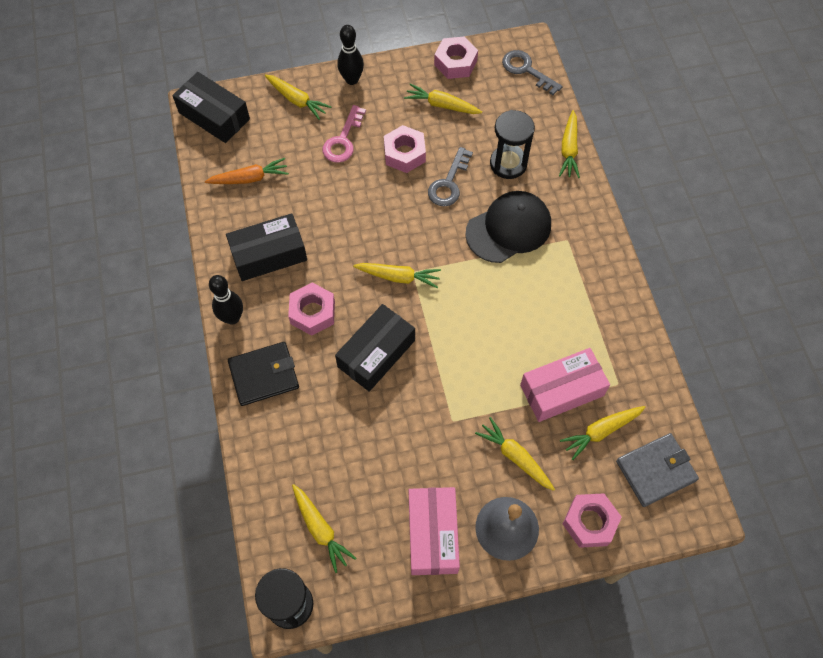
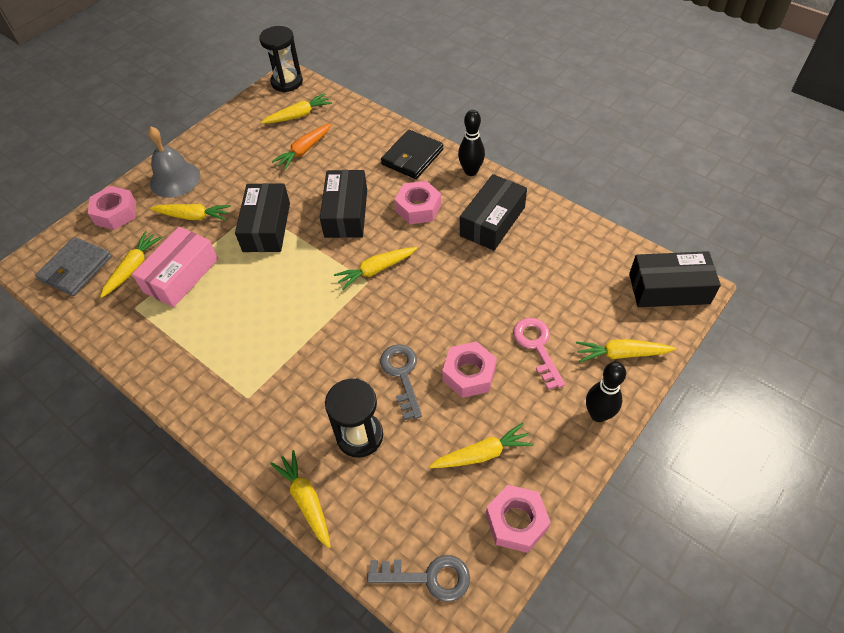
camera: 145 degrees right, 10 degrees down
(249, 178) = (574, 261): orange carrot -> orange carrot (304, 150)
(320, 529) = (298, 115): yellow carrot -> yellow carrot turned 135 degrees clockwise
(433, 534) = (224, 150): pink box -> none
(456, 391) = (266, 227): none -> black box
(508, 229) = (311, 370): black cap -> none

